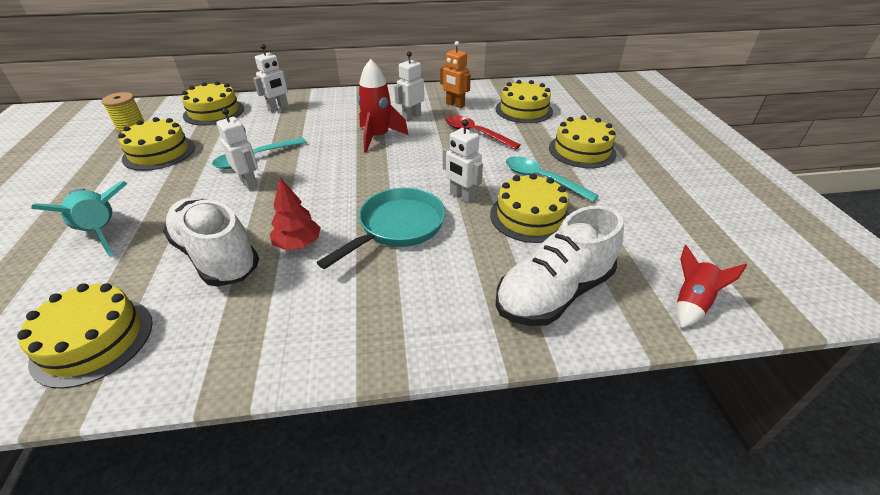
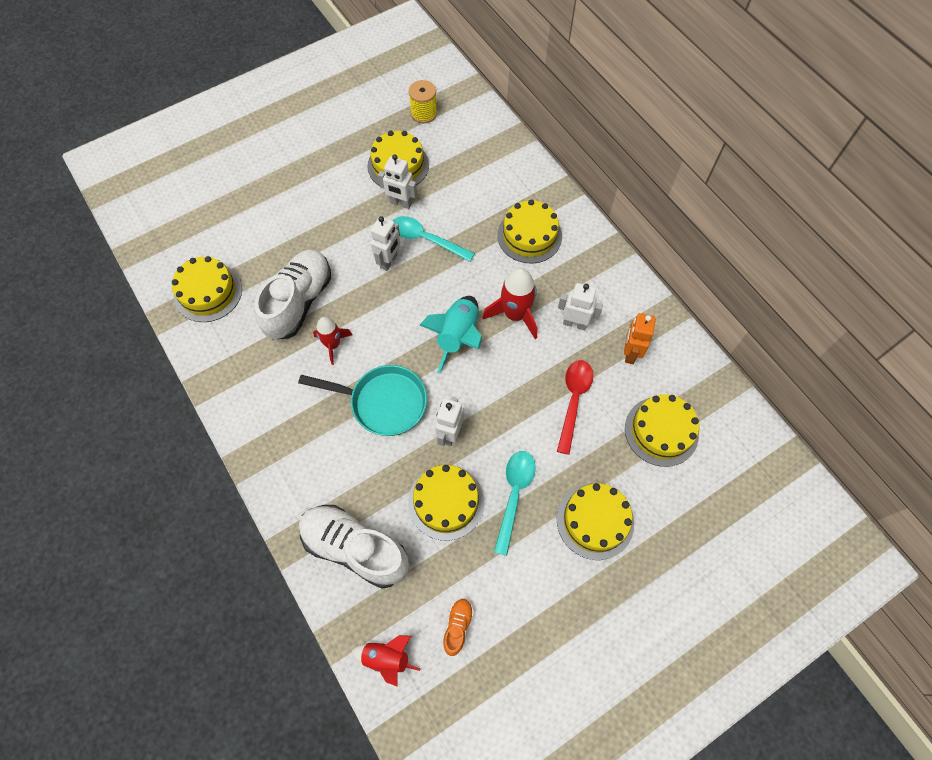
camera: 65 degrees right, 25 degrees up
(101, 232) = (291, 214): turquoise rocket -> turquoise rocket (458, 337)
(214, 112) = (484, 150): yellow cake -> yellow cake (529, 236)
(278, 108) = (522, 196): white robot -> white robot (400, 203)
(298, 244) = (333, 345): red tree -> red rocket
(661, 243) = (458, 626): none -> orange shoe

